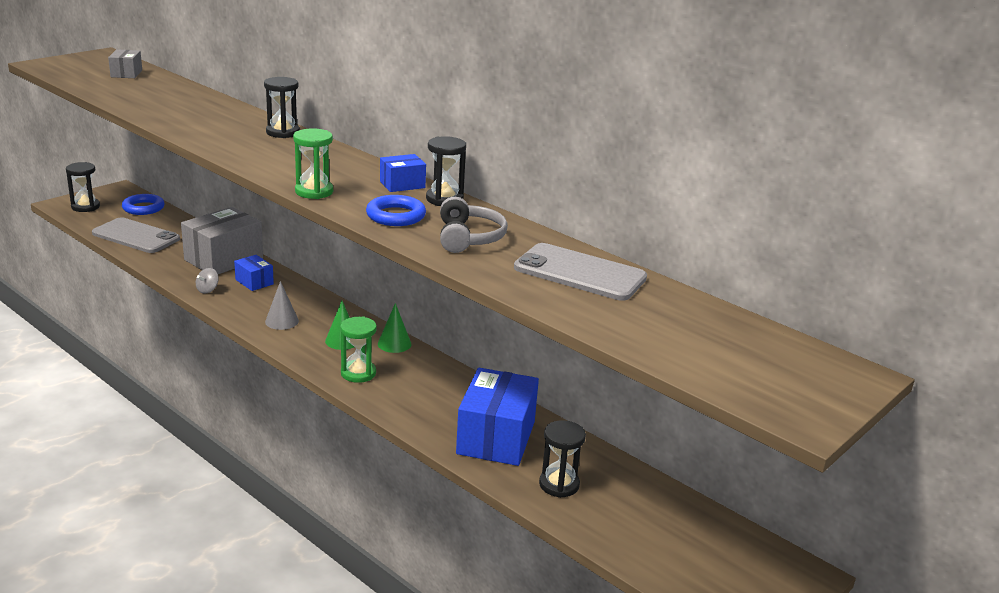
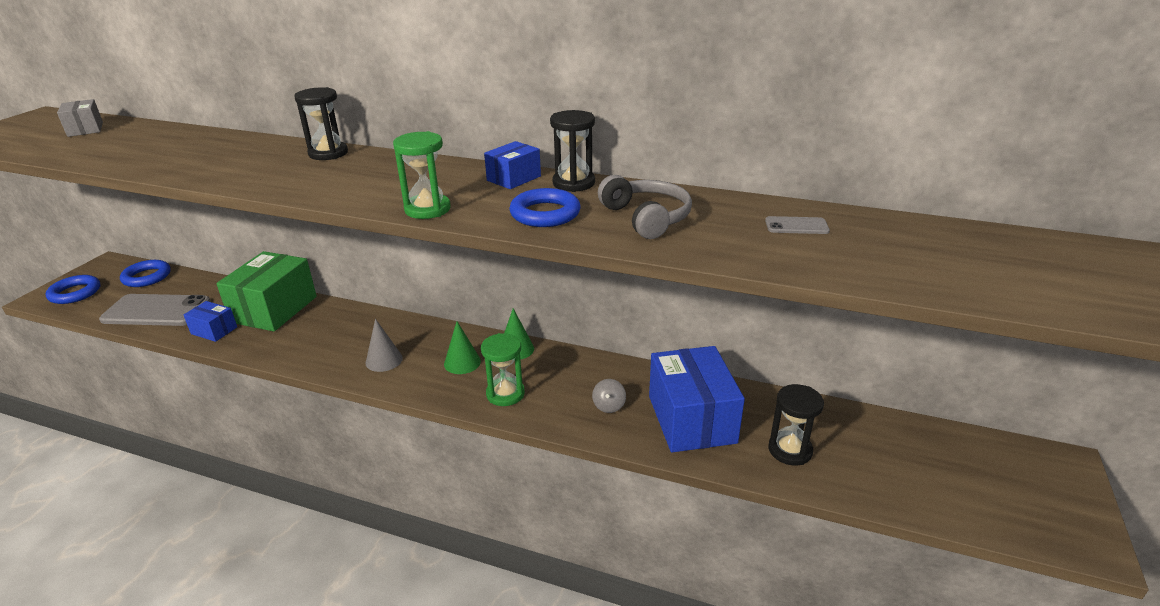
camera: 20 degrees left, 5 degrees up
(85, 207) = (75, 293): black hourglass -> blue ring
(207, 290) = (278, 349): grey spinning top -> grey spinning top (609, 406)
(223, 259) = (274, 309): grey box -> green box
(254, 282) = (324, 325): blue box -> blue box (214, 330)
(580, 273) = (796, 226): grey phone -> grey phone, size x0.42

